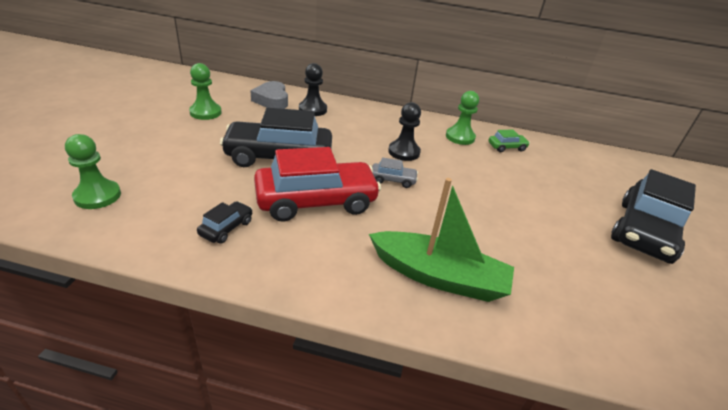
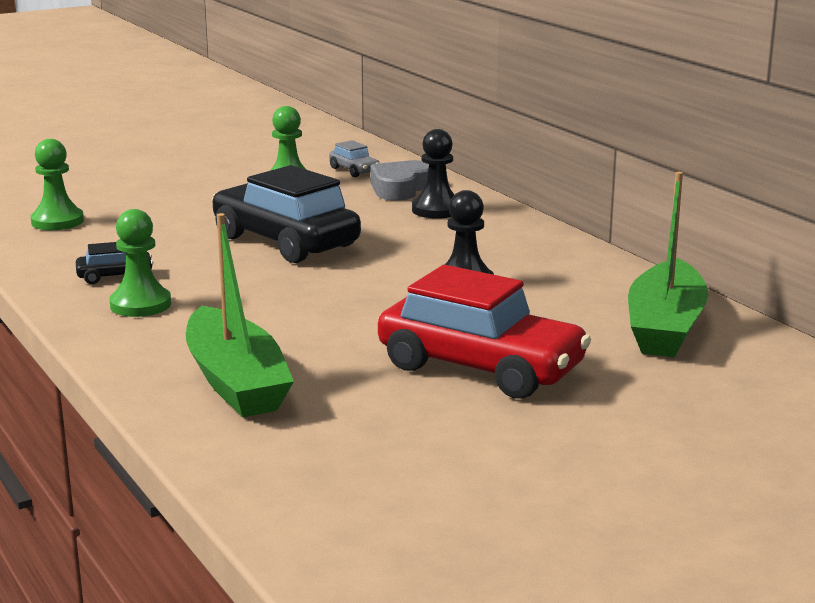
camera: 50 degrees right, 15 degrees down
(316, 201) = (242, 287): red car -> red car (480, 368)
(393, 180) = (378, 301): grey car -> grey car (354, 170)
(460, 137) = (606, 294): green pawn -> green pawn (140, 305)
(506, 147) = (665, 327): green car -> green boat
(644, 231) = (652, 474): black car -> none

